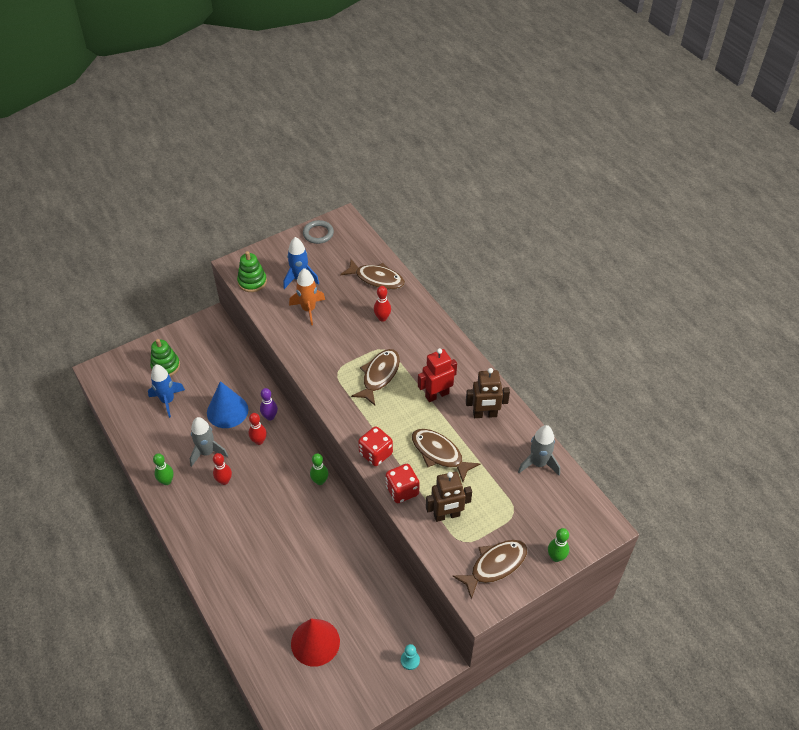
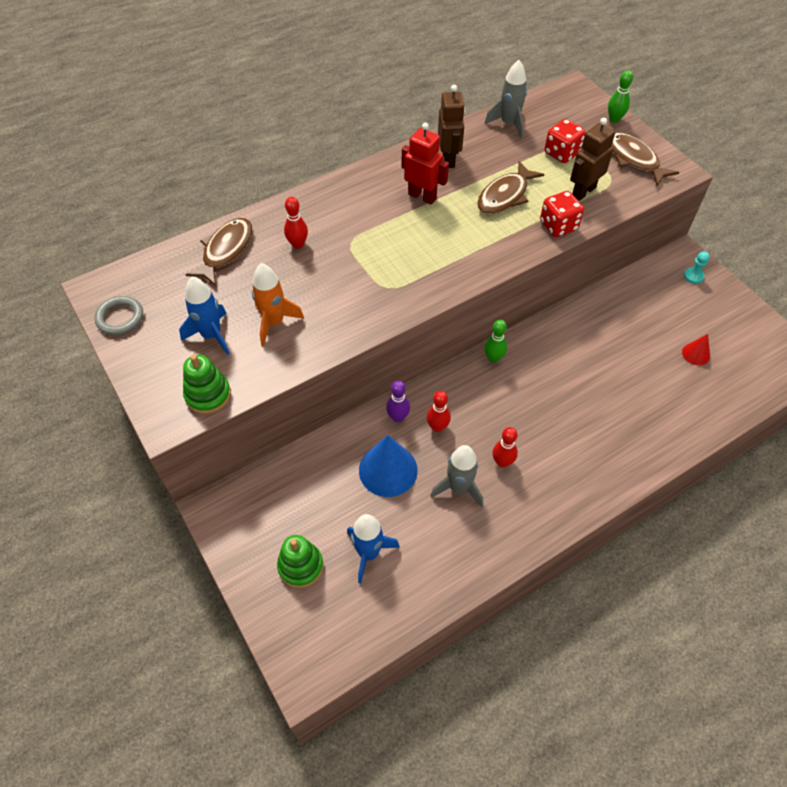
camera: 90 degrees left, 5 degrees up
(166, 481) = (509, 535): green bowling pin -> none
(315, 642) = (696, 354): red cone -> red cone, size x0.52
(375, 454) = (511, 248): red dice -> red dice (561, 153)
(379, 376) = (394, 246): brown fish -> none
(437, 395) = (422, 196): red robot -> red robot turned 150 degrees clockwise
(447, 515) = (583, 191): brown robot -> brown robot turned 120 degrees counterclockwise

